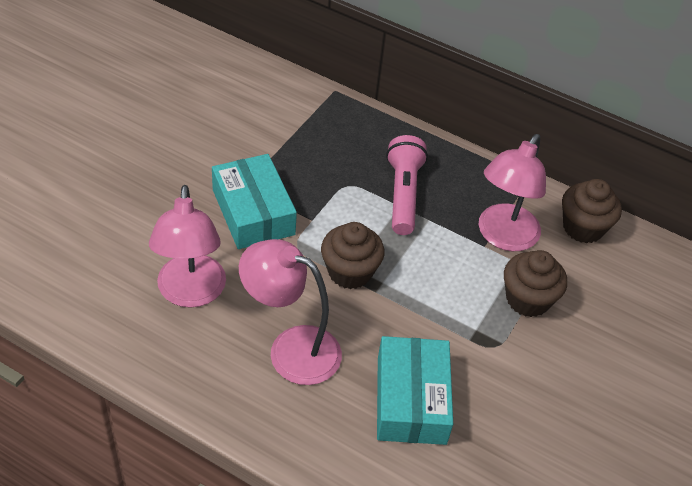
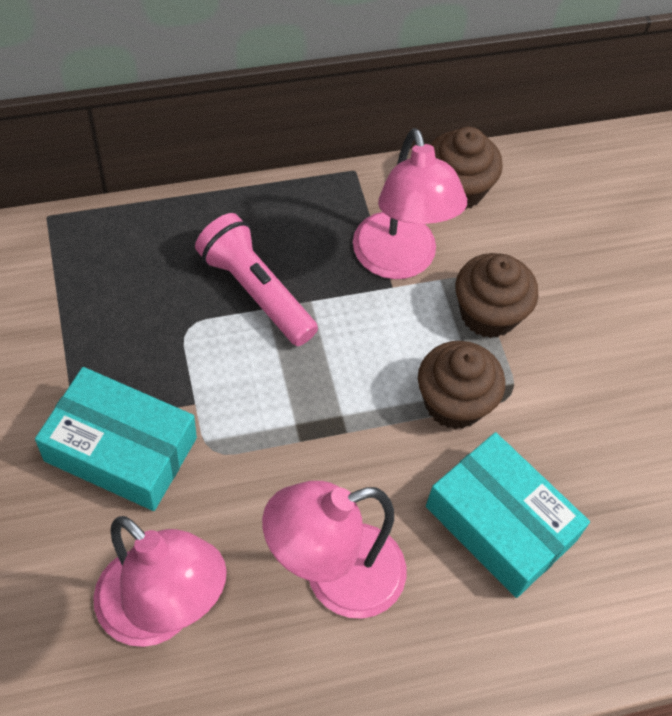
camera: 45 degrees left, 10 degrees up
(350, 272) = (298, 432): brown cupcake -> brown cupcake (454, 403)

